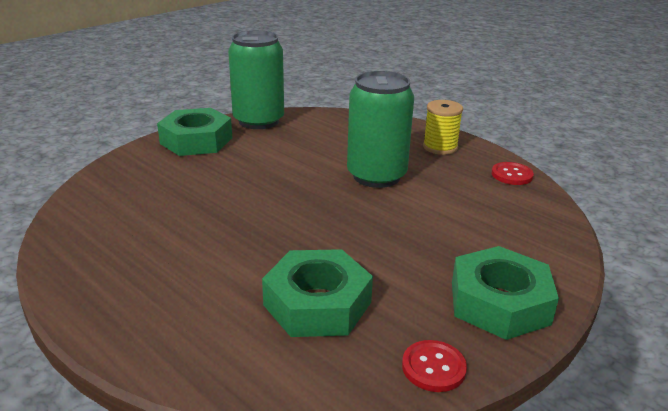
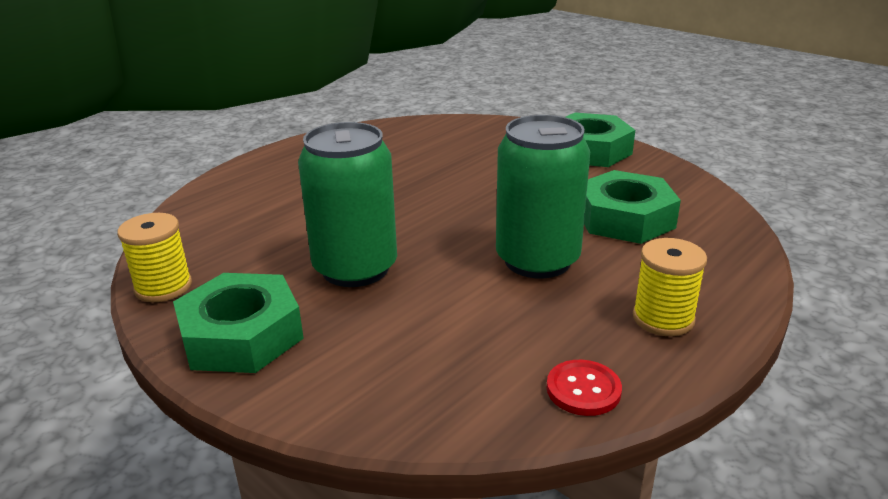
camera: 90 degrees right, 0 degrees up
(258, 121) = (669, 177): green can -> green can (355, 268)
(317, 303) = (273, 230): green nut -> green nut (625, 218)
(433, 367) = (163, 287): red button -> yellow spool

